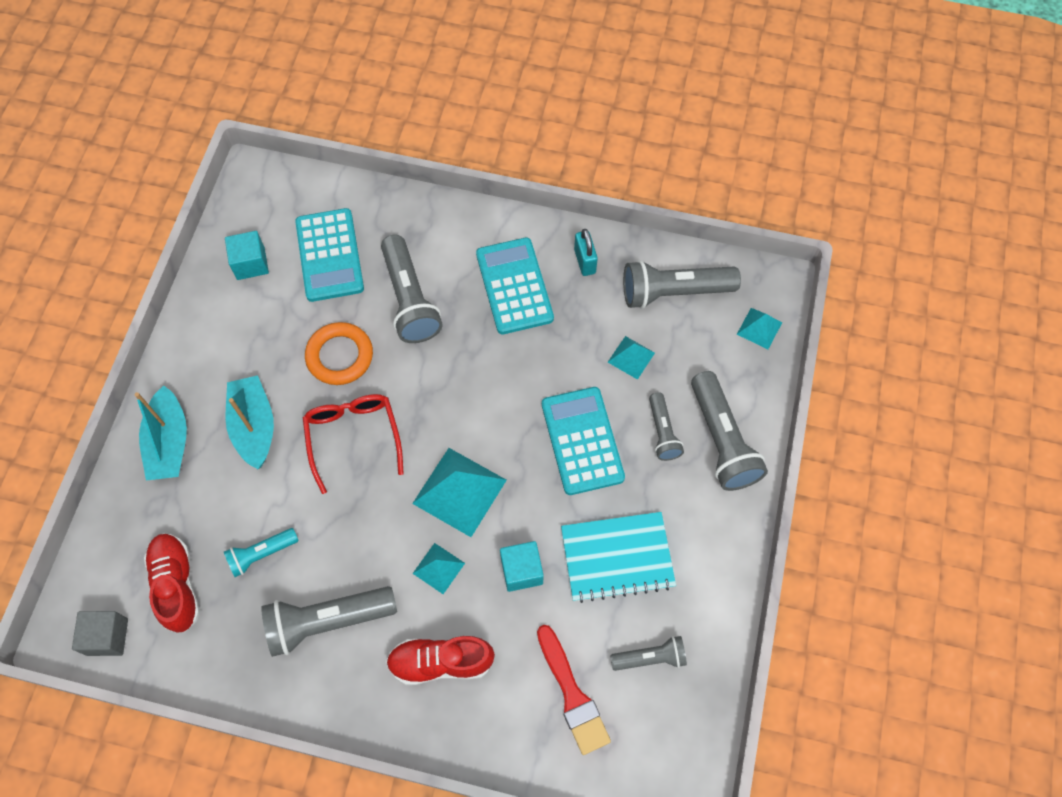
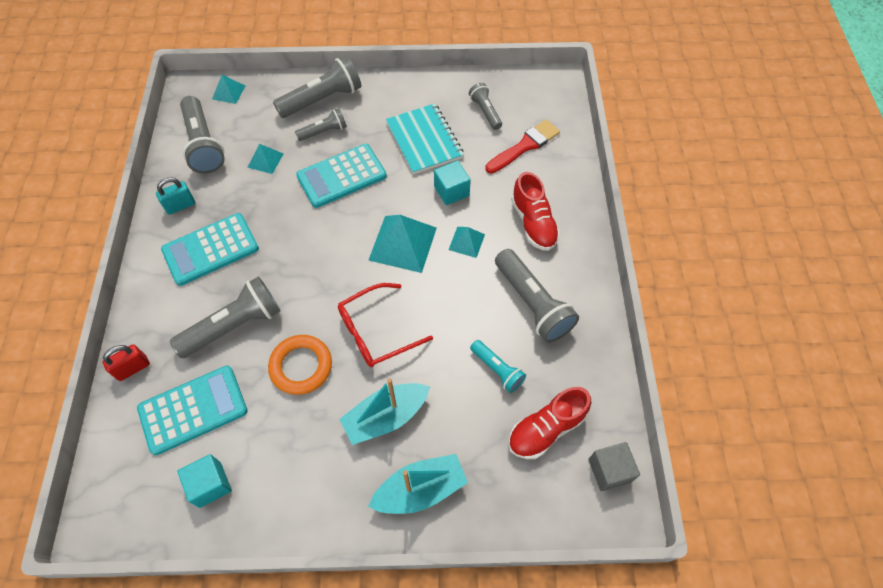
camera: 105 degrees left, 5 degrees down
(393, 208) = (133, 368): none -> red padlock

